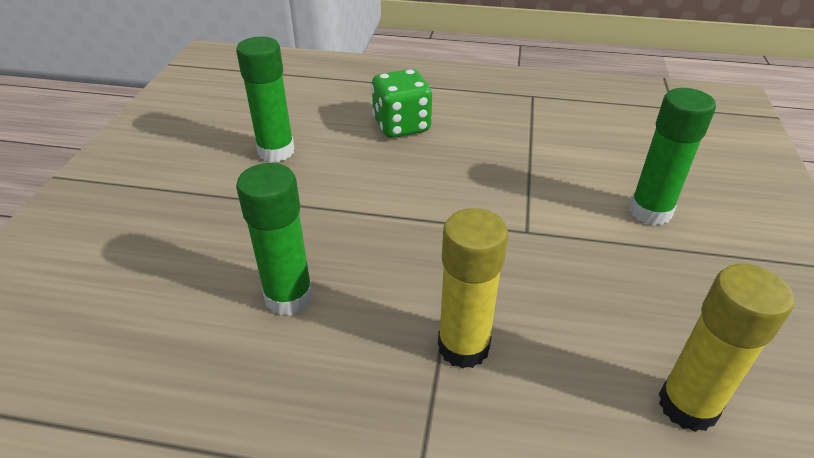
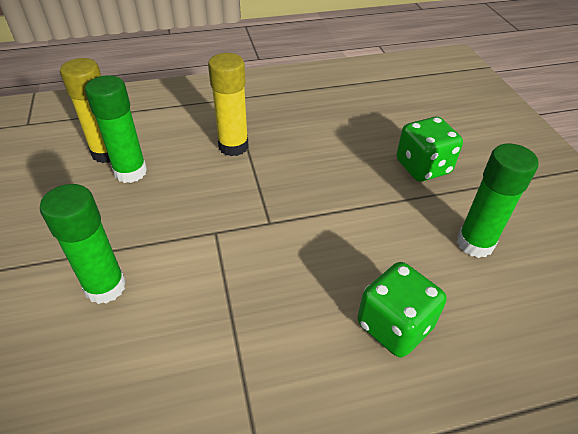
camera: 155 degrees right, 5 degrees up
(231, 230) = (423, 167): none -> green dice
(289, 297) = (346, 142): green glue stick -> green glue stick (130, 172)

